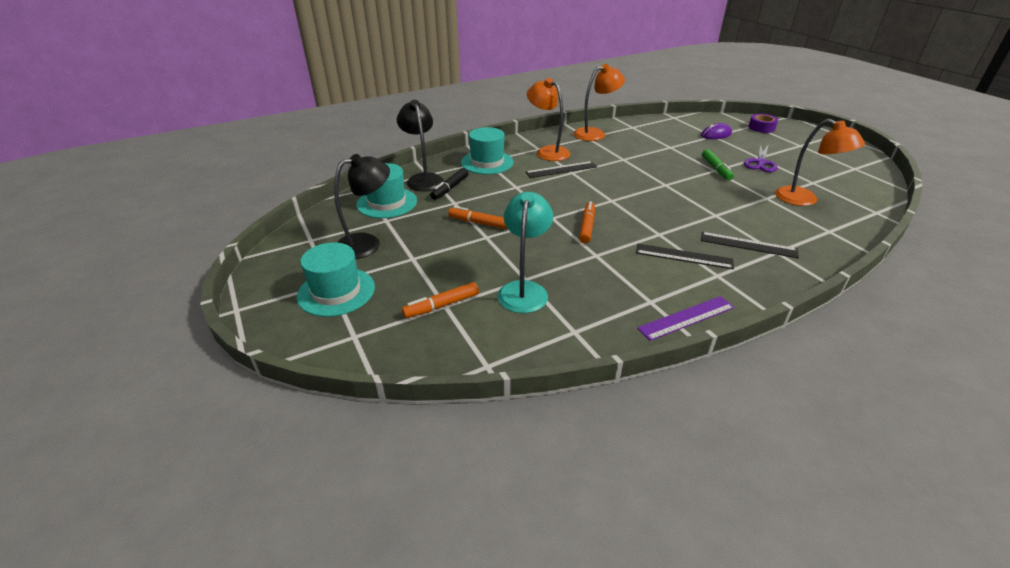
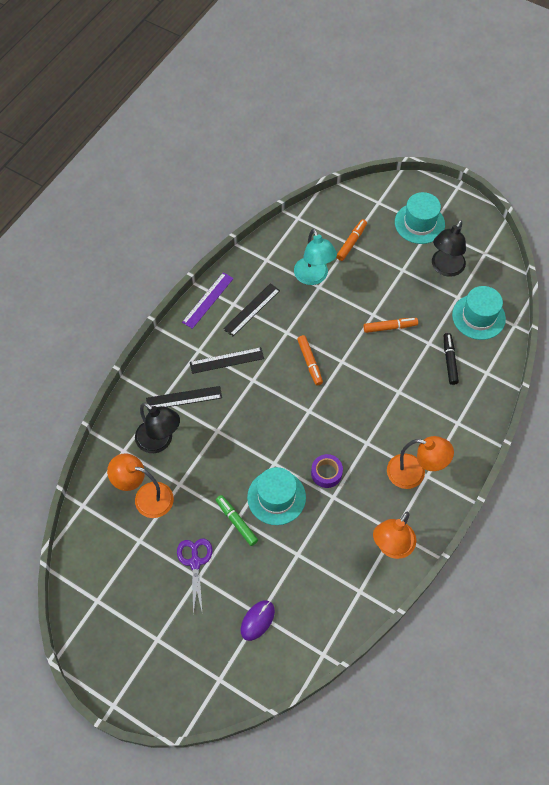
camera: 150 degrees right, 25 degrees up
(423, 179) = (483, 363): black lamp -> black lamp (160, 441)
(487, 162) = (454, 420): turquoise hat -> turquoise hat (276, 497)
(561, 169) = (379, 442): black ruler -> black ruler (252, 309)
(761, 128) = (208, 676): purple tape -> purple tape (326, 473)

